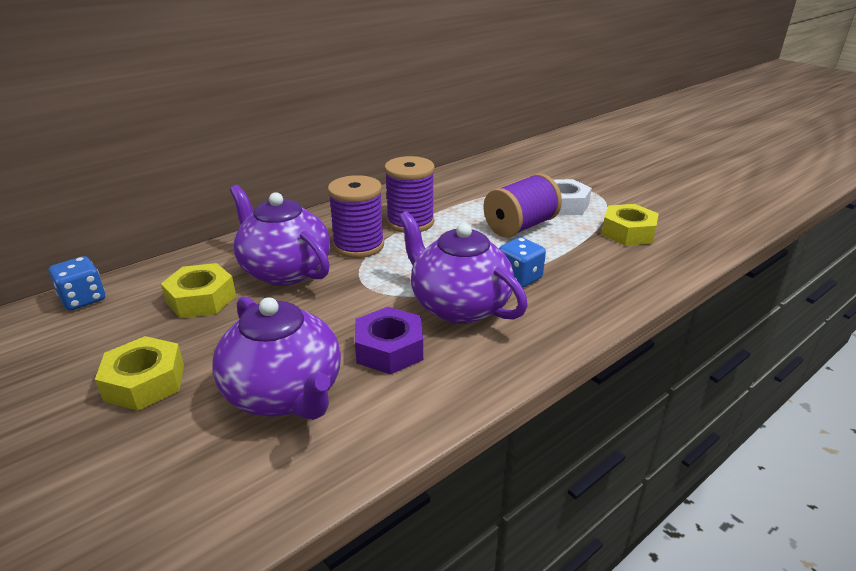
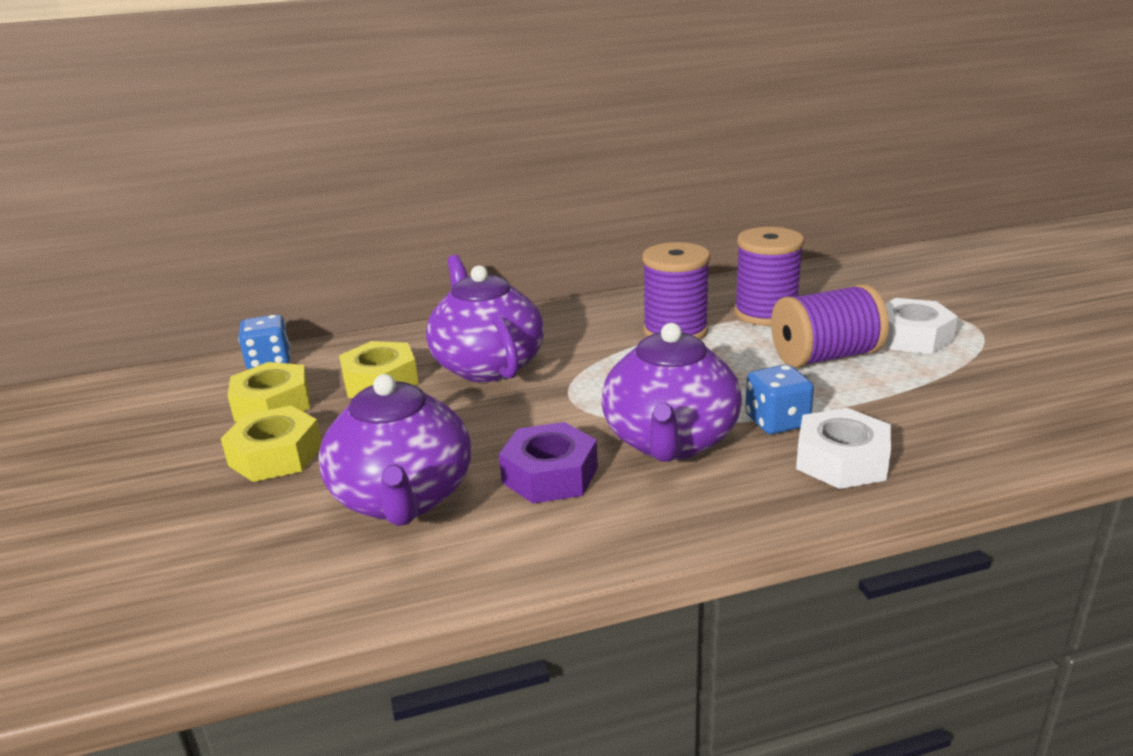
camera: 25 degrees right, 5 degrees down
(358, 246) = (591, 350): purple spool -> purple spool (765, 313)
(458, 306) = (670, 441): purple teapot -> purple teapot turned 150 degrees counterclockwise
(575, 298) = (841, 461): none -> white nut
(628, 232) = (990, 388): yellow nut -> yellow nut (272, 405)

